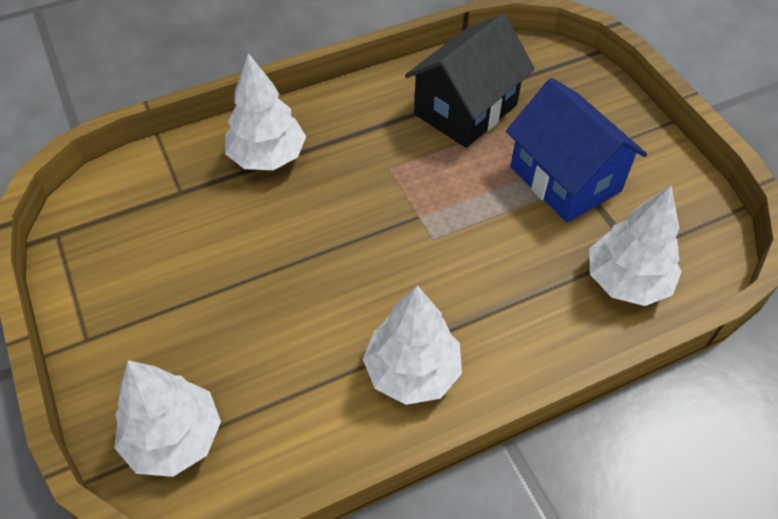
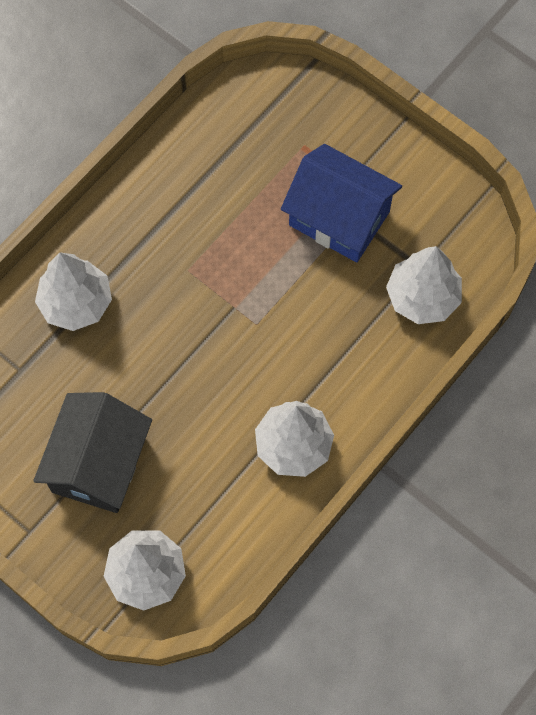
camera: 25 degrees left, 15 degrees up
(465, 109) = (224, 178): black house -> black house (98, 464)

